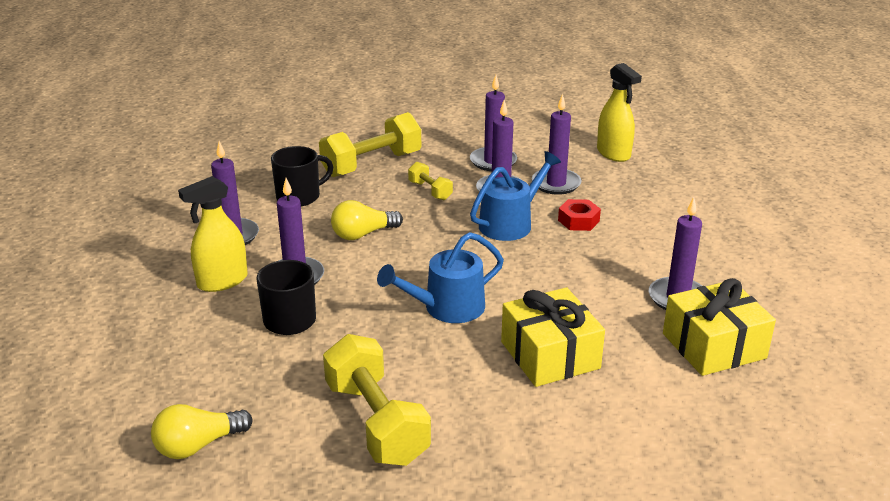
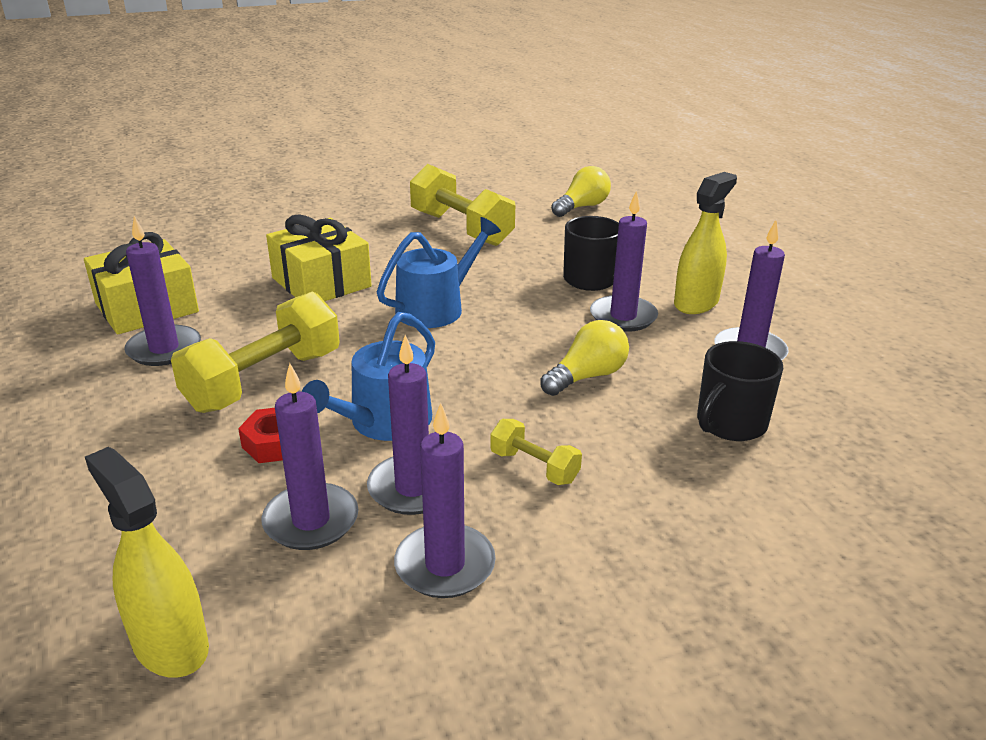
camera: 165 degrees right, 0 degrees up
(371, 164) = (675, 514): yellow dumbbell -> yellow dumbbell (264, 381)

